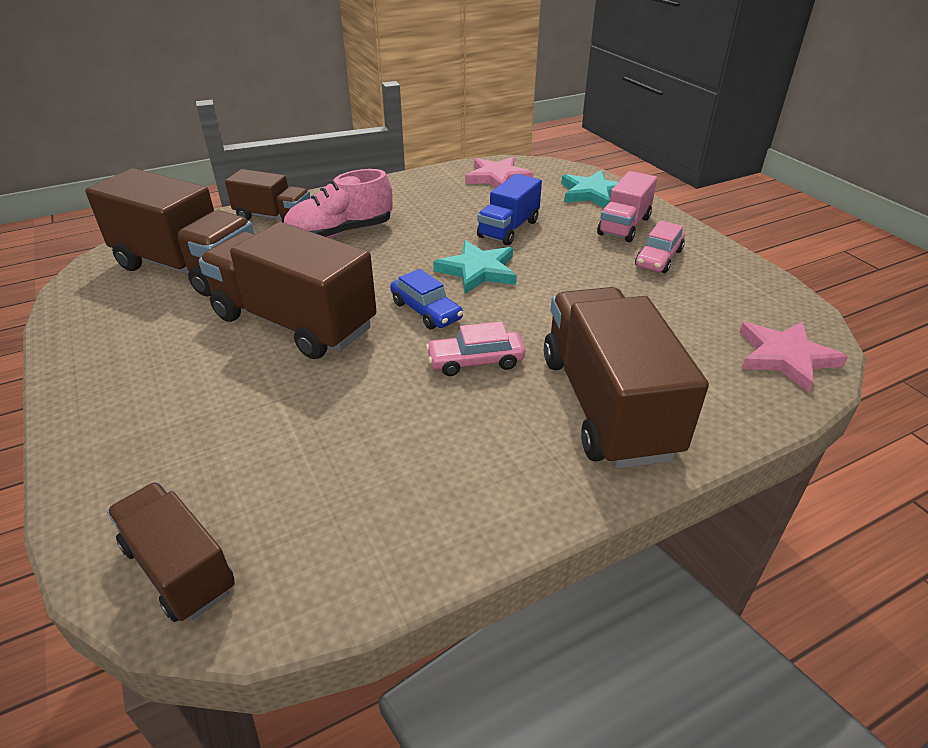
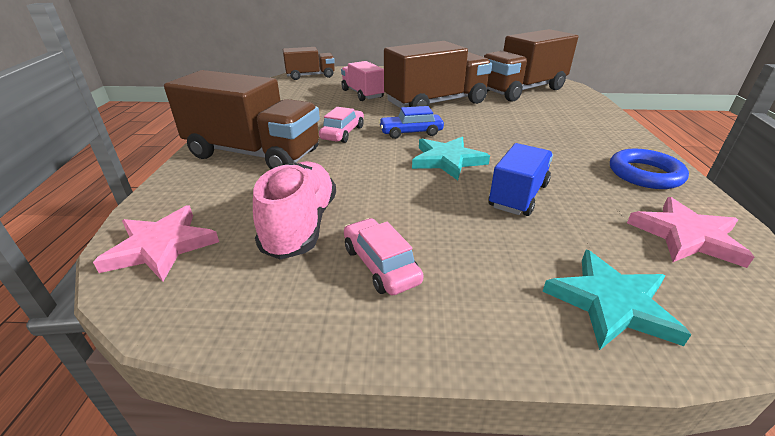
camera: 120 degrees right, 5 degrees down
(273, 217) = (589, 114): brown truck -> none
(340, 233) = (549, 129): pink shoe -> pink shoe (301, 225)
(415, 189) = (645, 174): none -> blue ring
(508, 229) = (518, 196): blue truck -> blue truck turned 60 degrees clockwise
(624, 226) = (480, 279): pink truck -> pink truck (362, 94)

